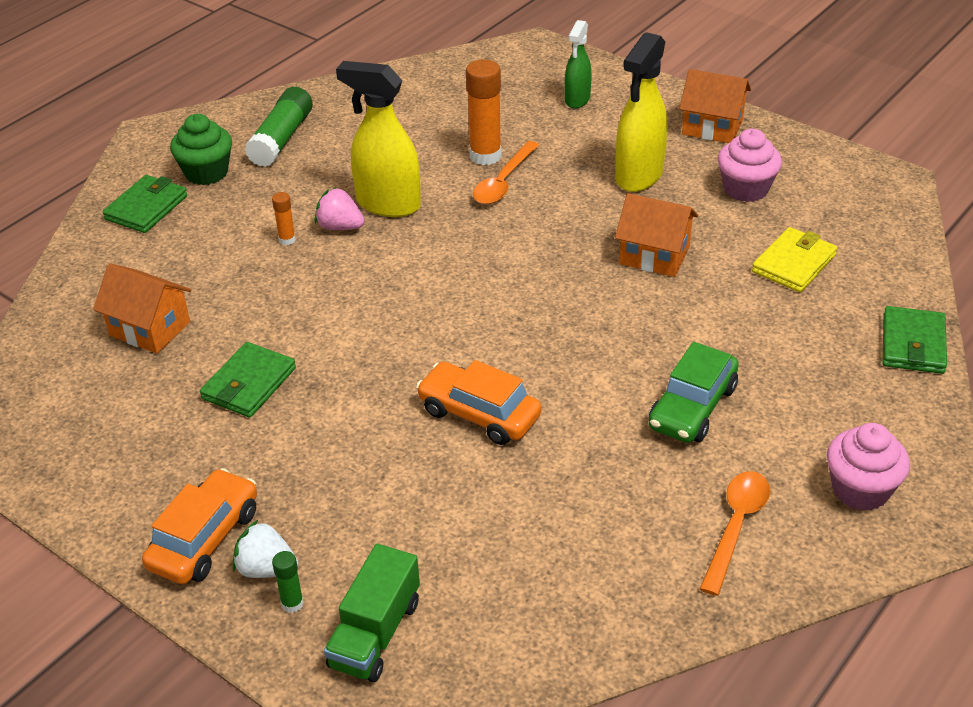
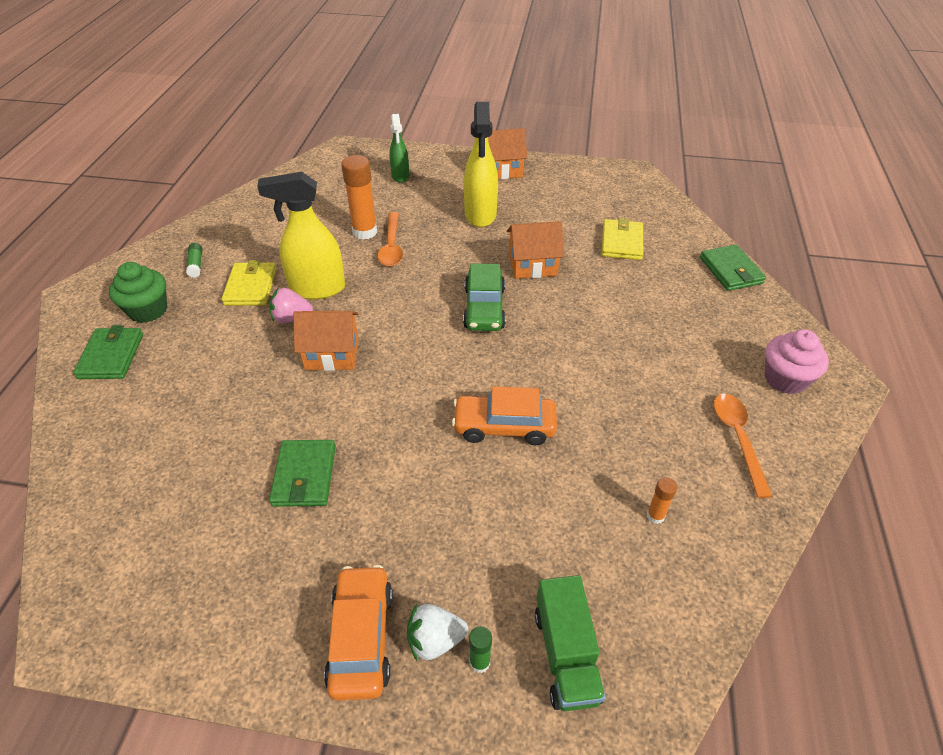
camera: 30 degrees left, 5 degrees up
(150, 329) = (182, 461): orange house -> orange house (332, 354)
(281, 139) = (196, 265): green glue stick -> green glue stick, size x0.49
(287, 240) = (255, 342): orange glue stick -> orange glue stick (655, 516)
(321, 180) = (251, 287): none -> yellow wallet
(692, 407) = (641, 363): green car -> green car (484, 308)
(745, 189) = (554, 203): pink cupcake -> none

